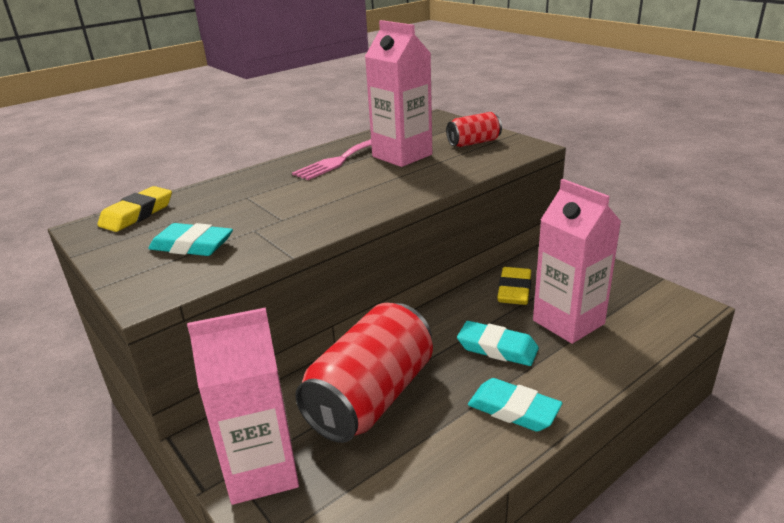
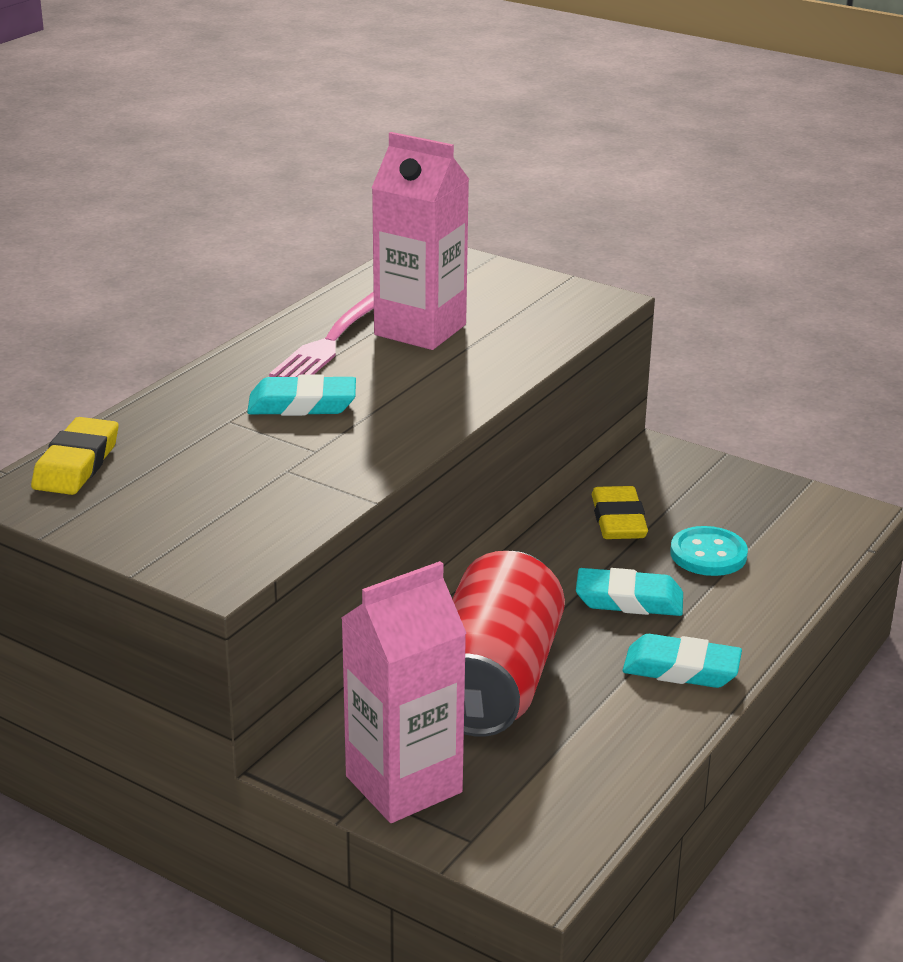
camera: 20 degrees left, 0 degrees up
(192, 246) = (215, 502): turquoise eraser -> turquoise eraser (302, 404)
(473, 143) = (516, 299): red can -> none
(568, 322) = (708, 554): pink carton -> turquoise button

